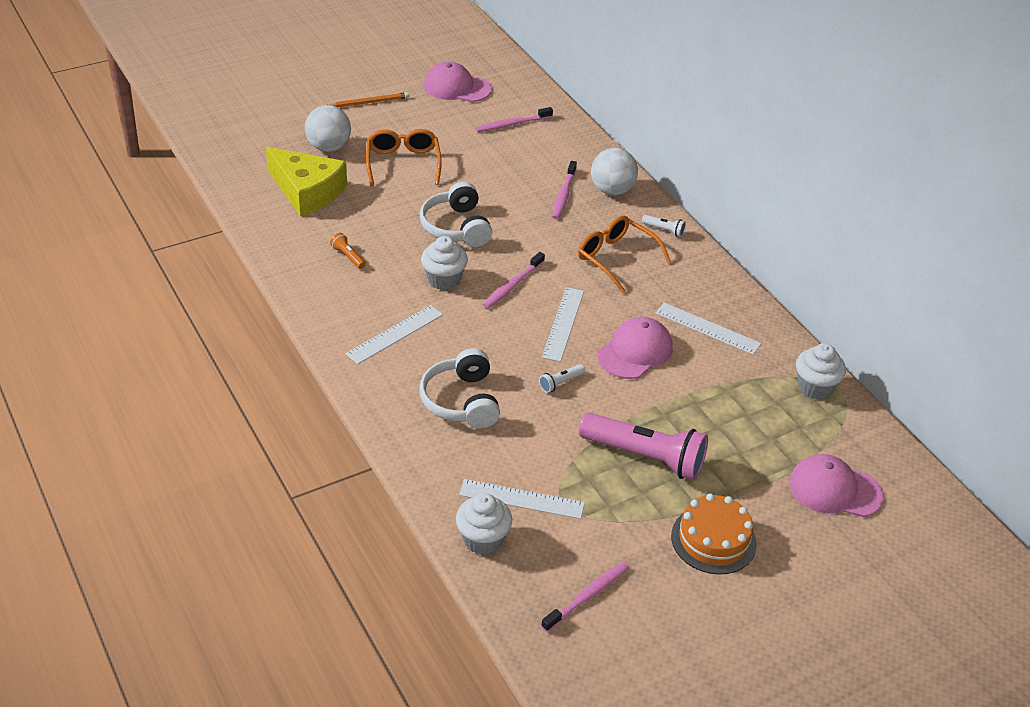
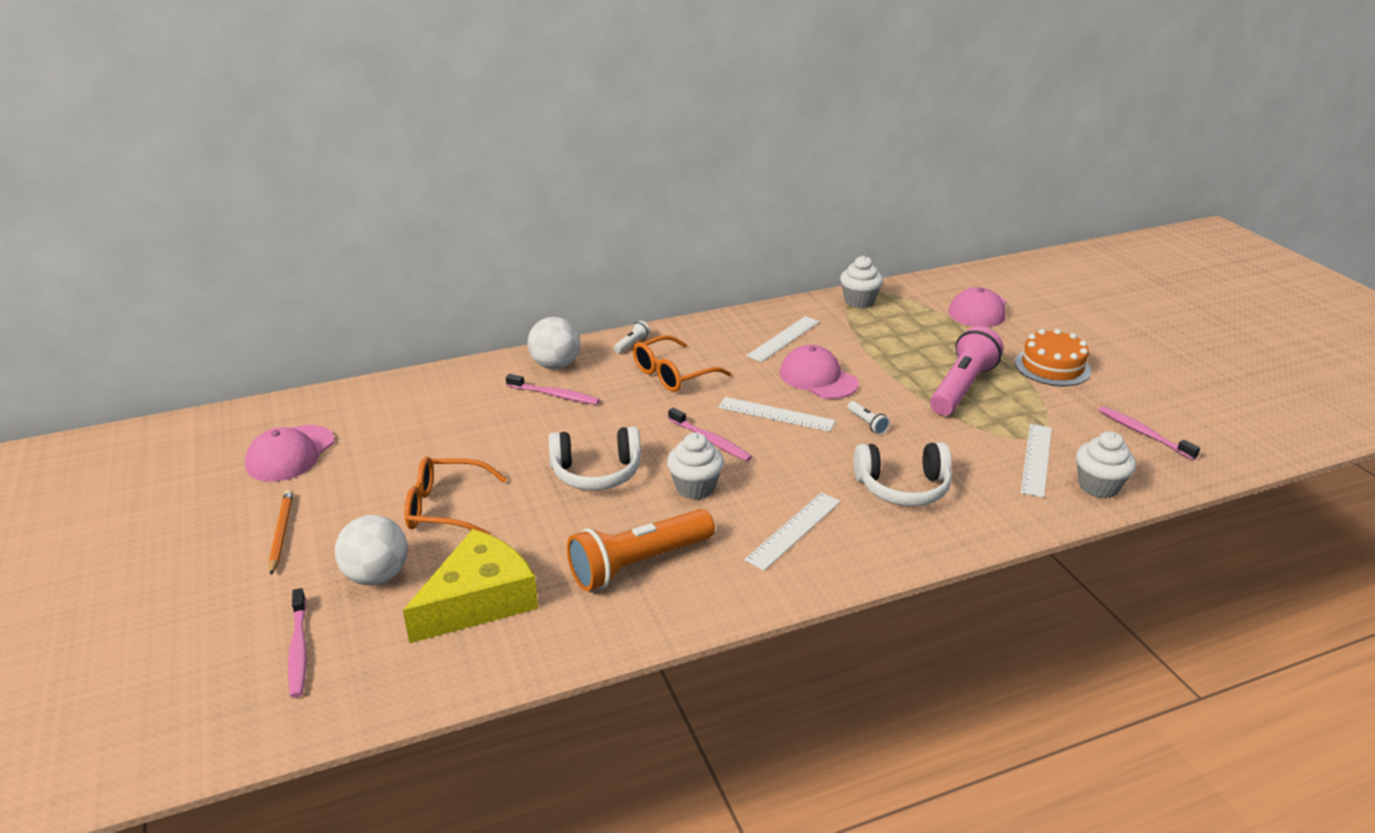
camera: 80 degrees left, 10 degrees down
(348, 256) = (638, 564): orange flashlight -> orange flashlight, size x2.44
(395, 334) = (793, 530): white ruler -> white ruler turned 75 degrees clockwise
(512, 124) = (399, 418): pink toothbrush -> pink toothbrush (298, 649)

